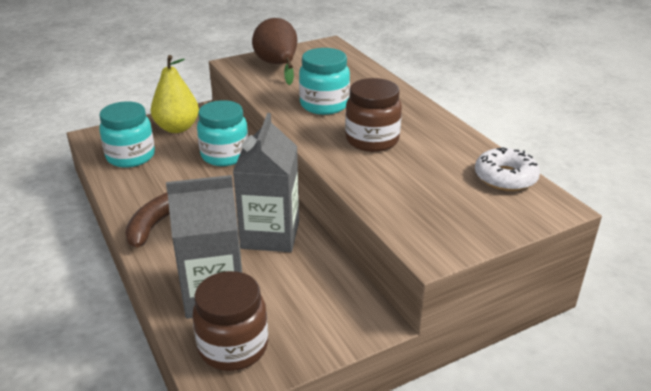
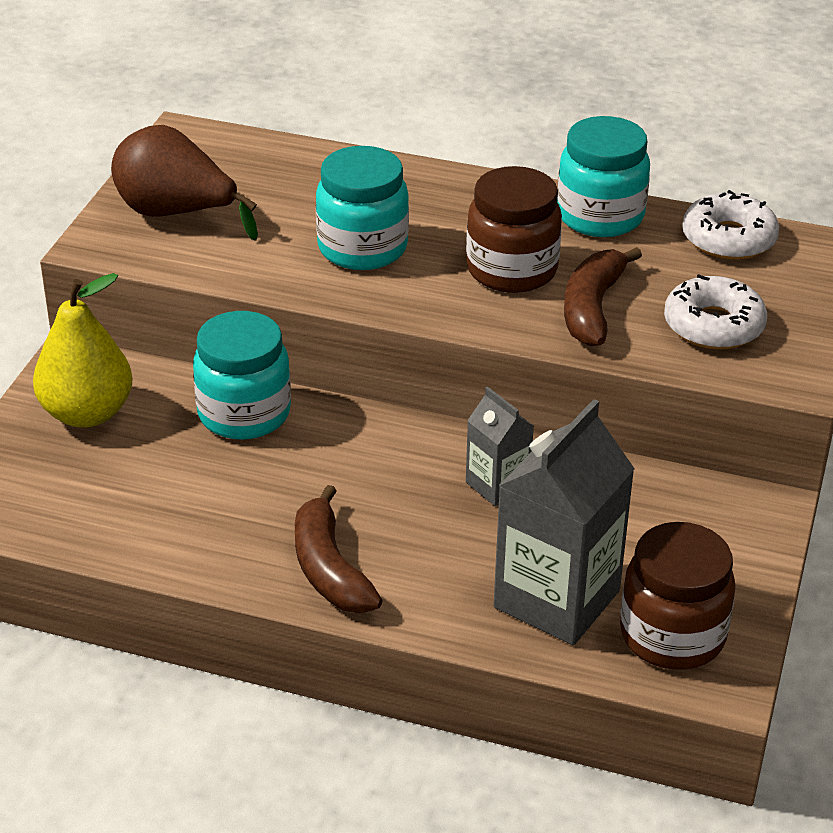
camera: 45 degrees left, 5 degrees up
(131, 156) = (100, 501): turquoise jar -> turquoise jar (600, 216)
(270, 235) = (497, 485): grey carton -> grey carton, size x0.53
(382, 171) = (592, 308): none -> brown banana
(429, 208) = (713, 325): none -> white donut

